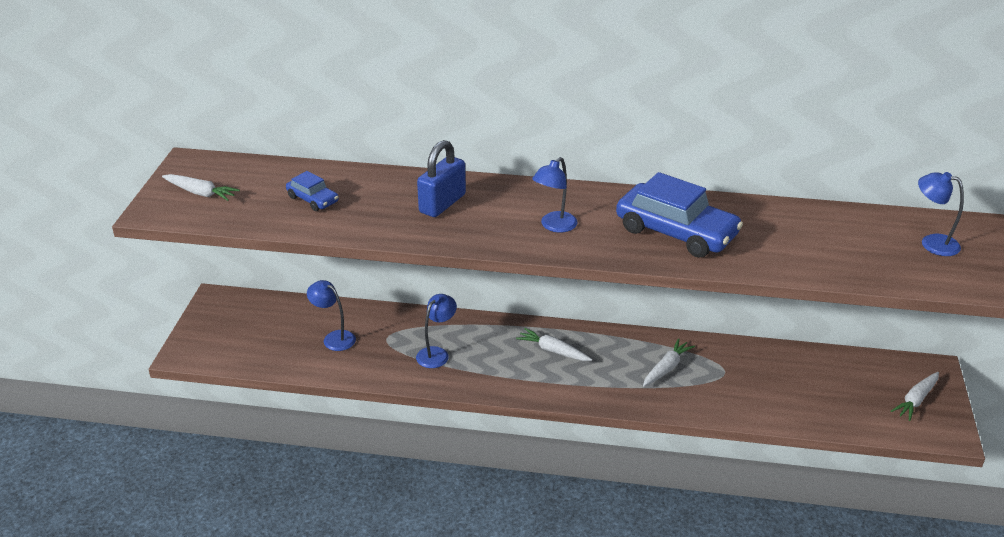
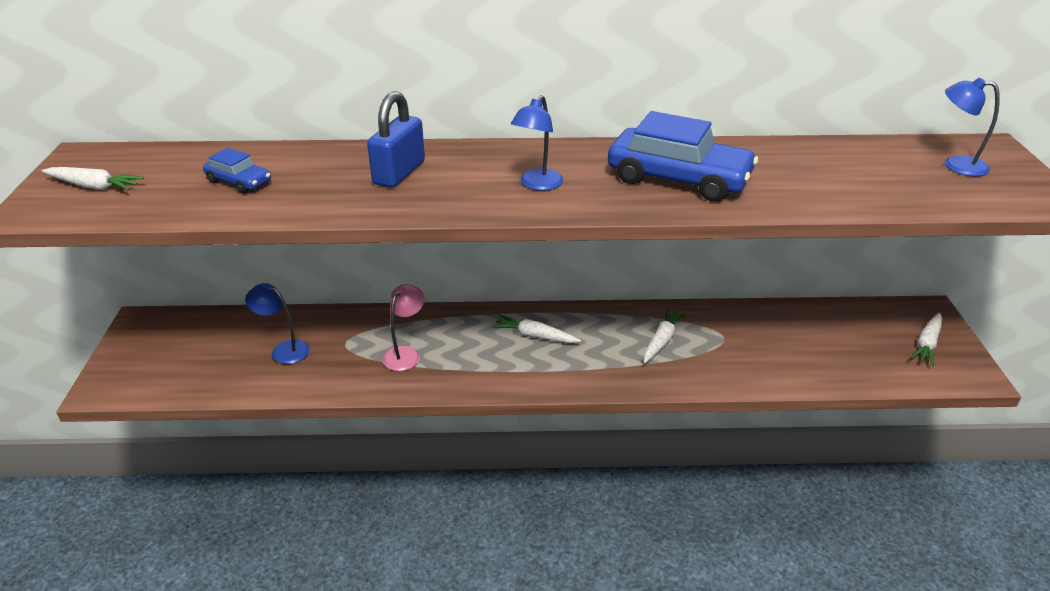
camera: 10 degrees left, 0 degrees up
(437, 353) = (406, 354): blue lamp -> pink lamp

